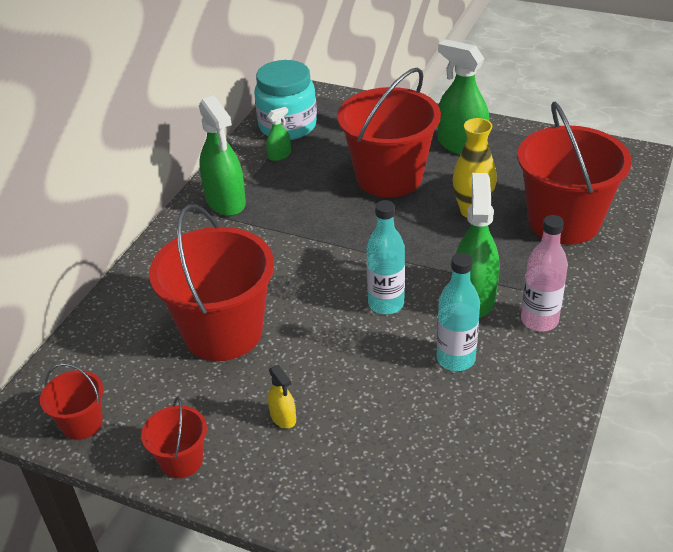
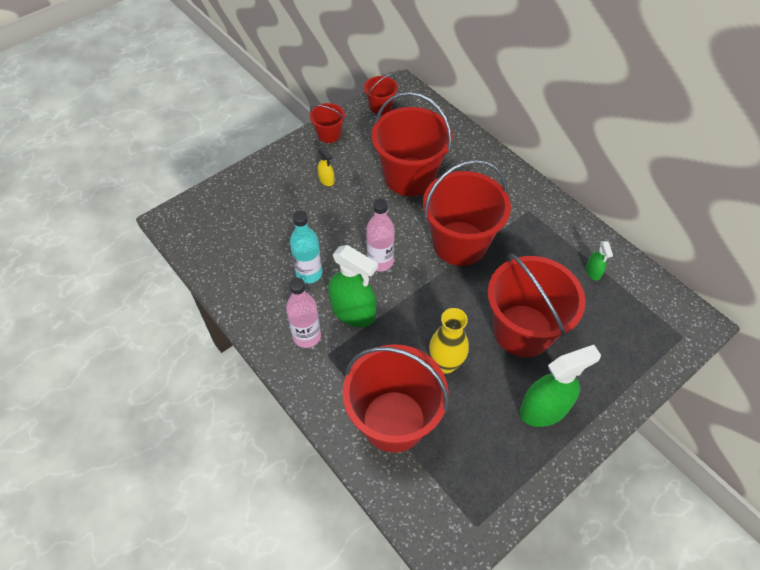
camera: 115 degrees right, 15 degrees up
(225, 201) = (545, 219): green spray bottle -> none
(283, 417) = (326, 180): yellow spray bottle -> yellow spray bottle turned 120 degrees counterclockwise
(287, 126) = (638, 294): turquoise jar -> none
(308, 251) = (459, 243): none -> red bucket
(386, 304) = (380, 262): turquoise bottle -> pink bottle

